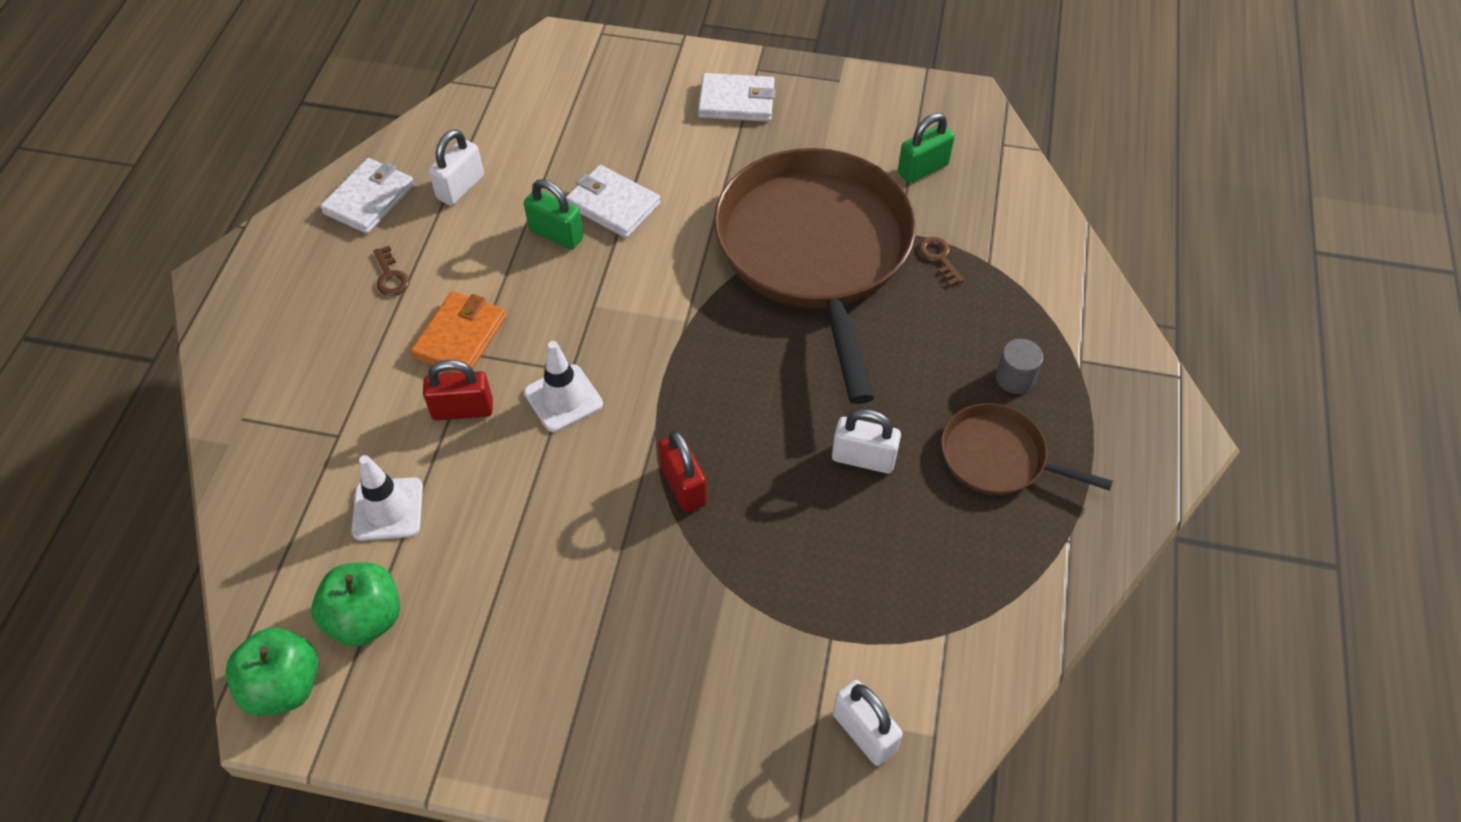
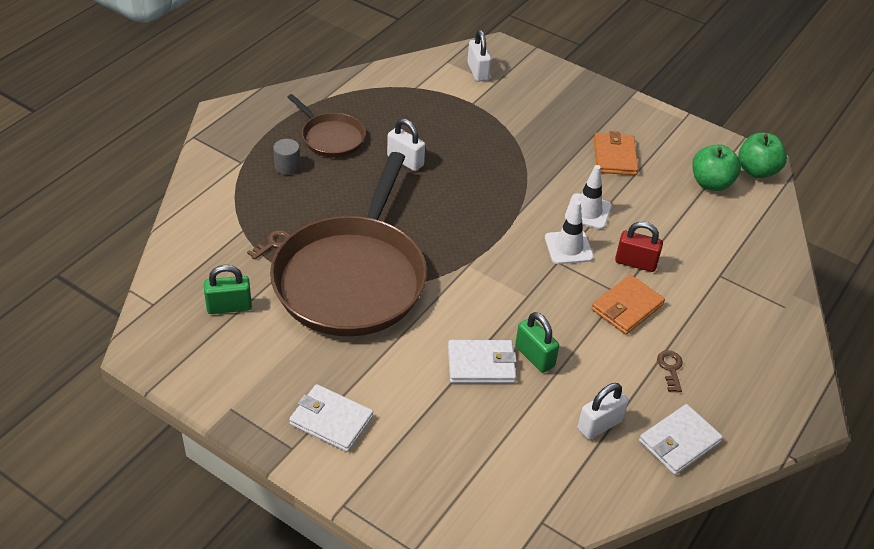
camera: 160 degrees left, 10 degrees down
(388, 509) = (692, 226): white traffic cone -> white traffic cone (588, 211)
(542, 611) = (615, 157): none -> orange wallet
(613, 205) = (481, 364): white wallet -> white wallet turned 60 degrees counterclockwise
(683, 486) = (515, 182): red padlock -> none
(939, 258) = (272, 244): brown key -> brown key turned 135 degrees counterclockwise

